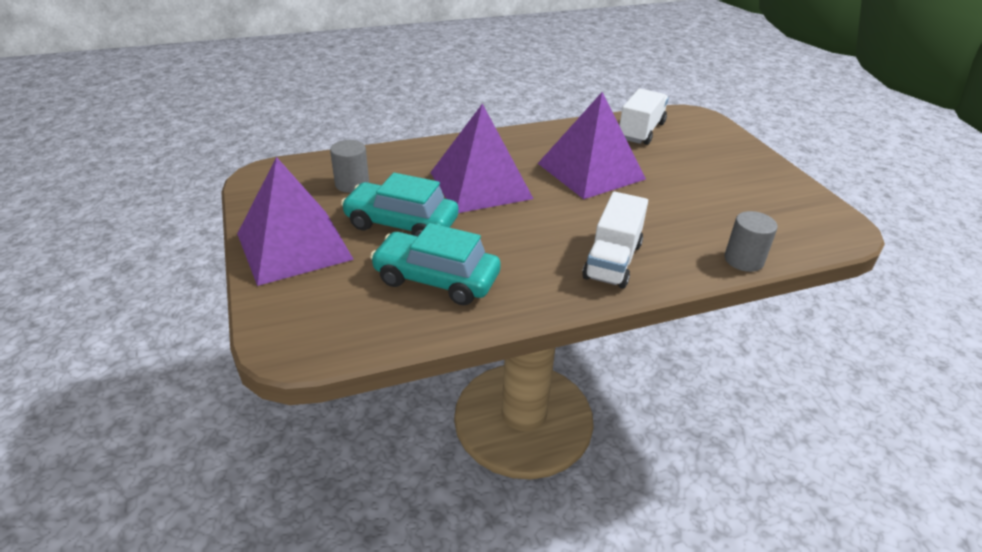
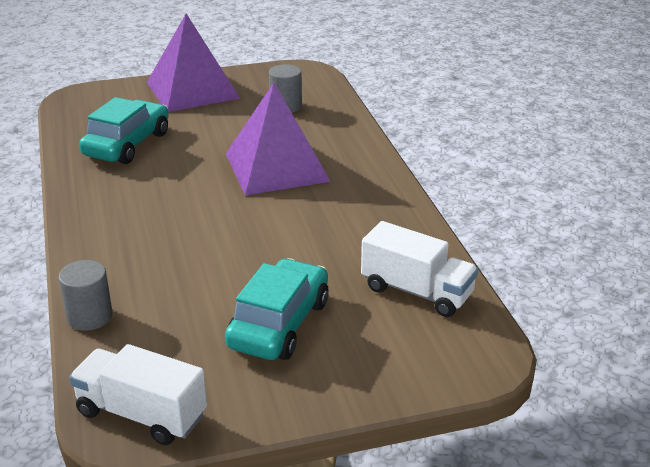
camera: 95 degrees right, 5 degrees down
(401, 224) = (213, 129): turquoise car -> turquoise car (279, 324)
(591, 171) = (302, 237): purple pyramid -> none
(612, 261) = (120, 230): white truck -> white truck (141, 414)

